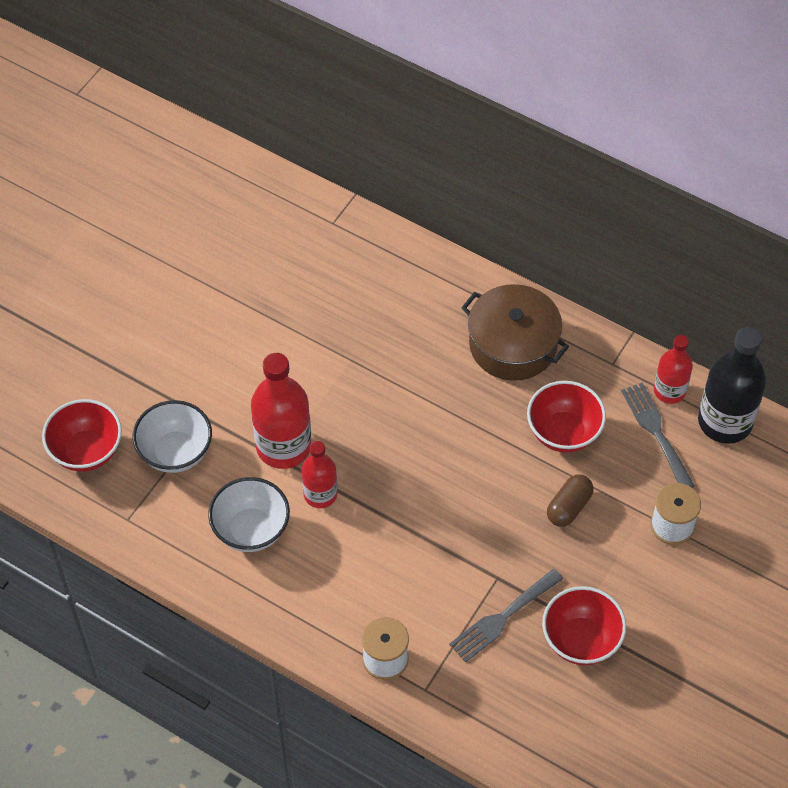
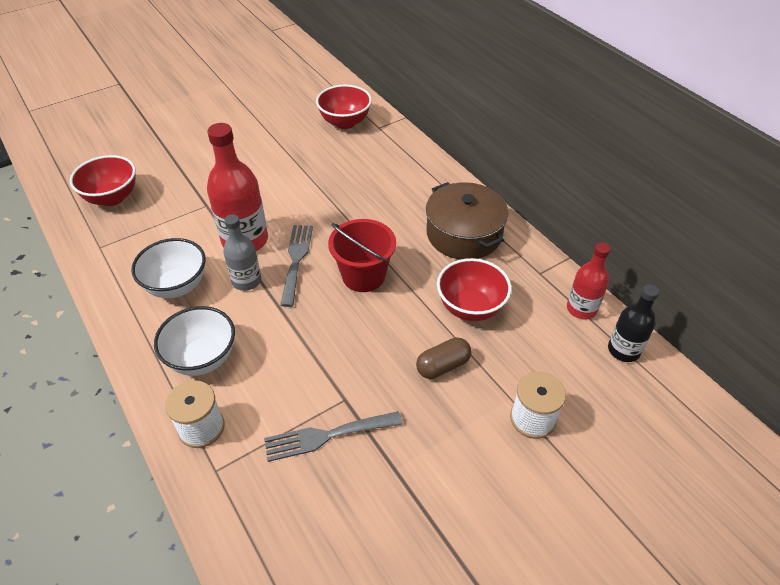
camera: 25 degrees right, 10 degrees down
(175, 452) = (168, 218): white bowl -> white bowl (202, 358)
(320, 494) = (246, 281): red bottle -> grey bottle
(437, 439) = (363, 276): none -> red bucket
(581, 640) = (387, 489): red bowl -> red bowl (345, 122)
(656, 432) = (554, 335): grey fork -> grey fork (296, 260)
(725, 421) = (623, 350): black bottle -> black bottle, size x0.60

